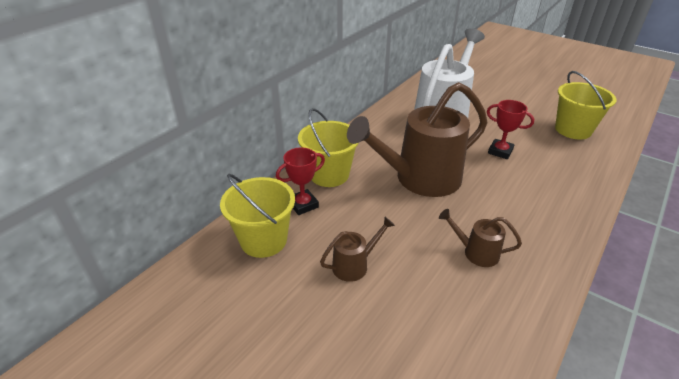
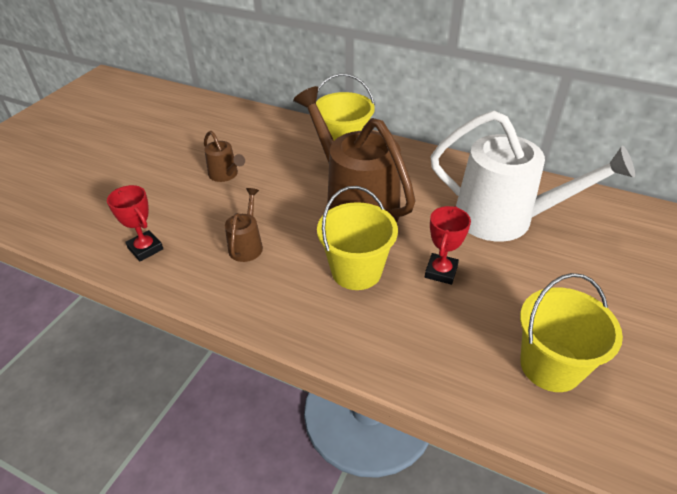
camera: 80 degrees right, 5 degrees up
(263, 240) = (249, 129): yellow bucket -> yellow bucket (356, 271)
(303, 205) = (295, 140): red trophy -> red trophy (145, 248)

